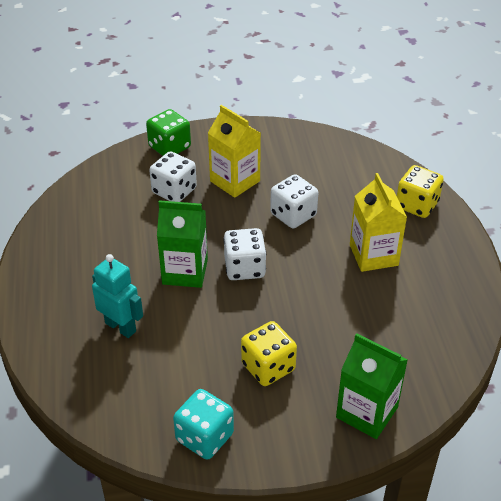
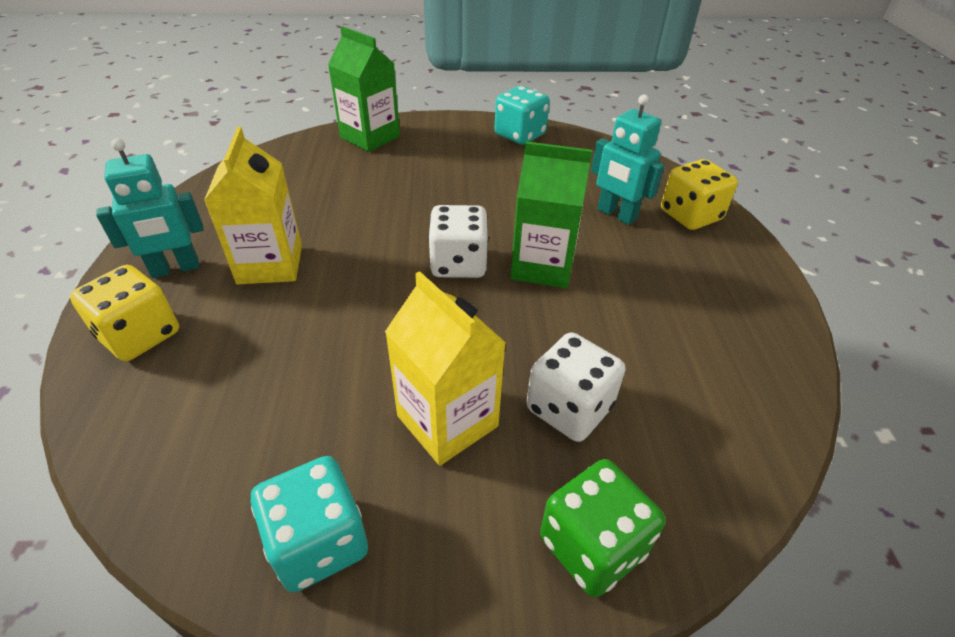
camera: 175 degrees left, 0 degrees up
(268, 367) = (452, 171): yellow dice -> yellow dice (690, 215)
(277, 140) = (319, 542): none -> turquoise dice
(293, 215) = (360, 337): white dice -> none
(433, 246) = (175, 269): none -> turquoise robot

